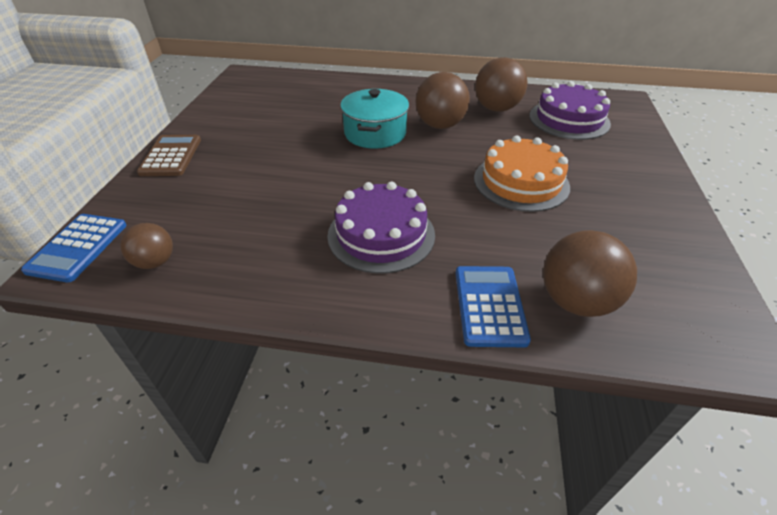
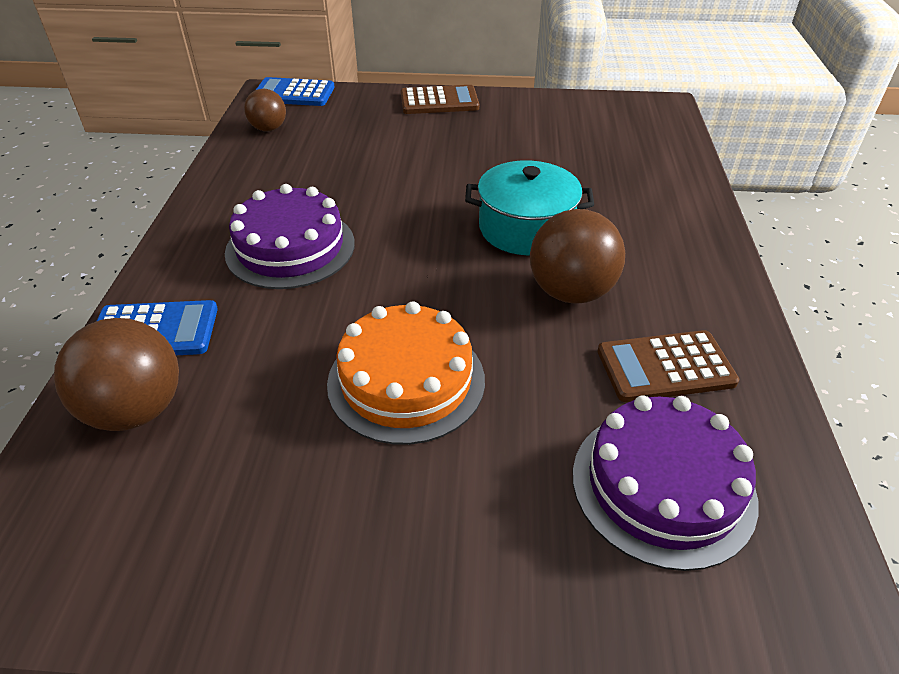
camera: 85 degrees right, 0 degrees up
(496, 109) = (665, 367): brown ball -> brown calculator

